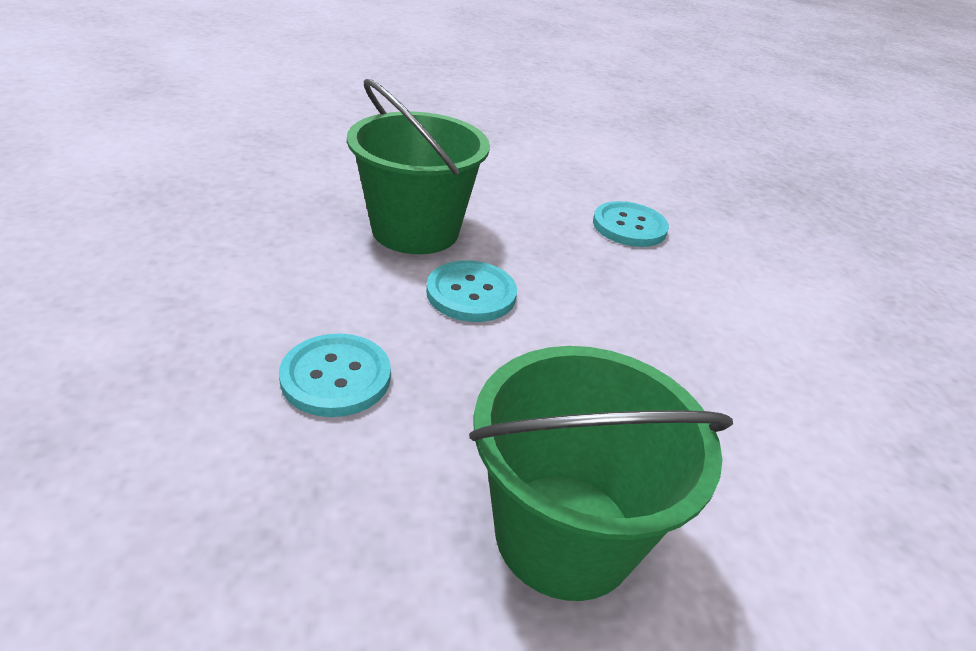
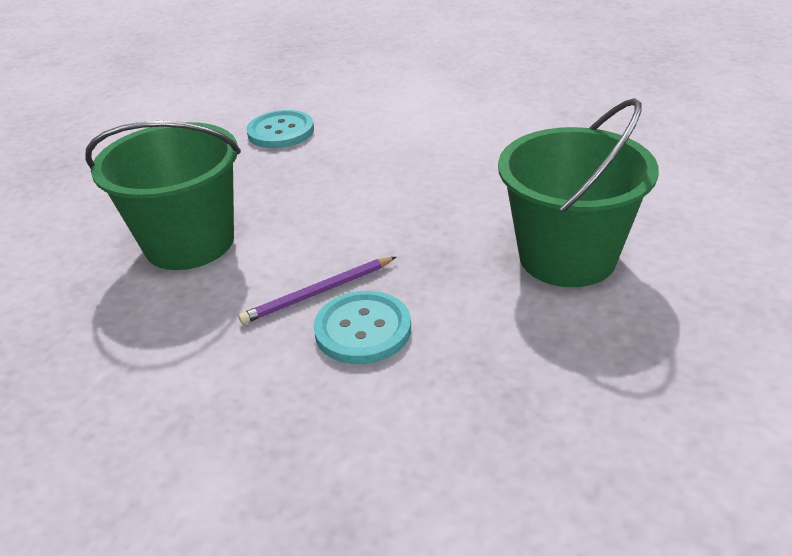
camera: 55 degrees left, 0 degrees up
(381, 329) = (318, 293): none -> purple pencil
(471, 293) = (307, 234): turquoise button -> none

